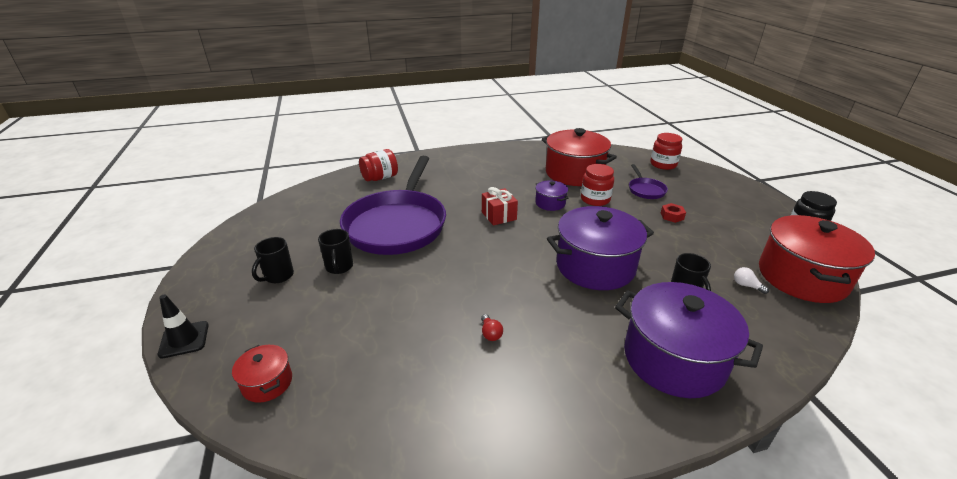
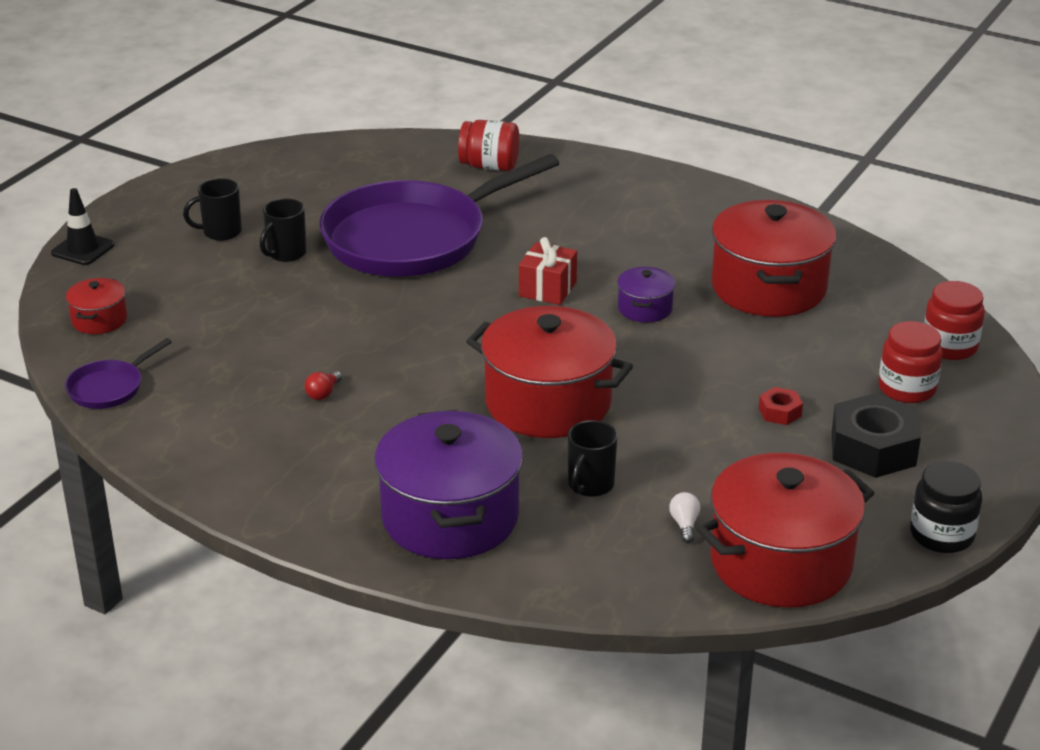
camera: 45 degrees right, 0 degrees up
(595, 199) = (718, 336): red jar -> red jar (907, 388)
(595, 266) = (548, 403): purple pot -> red pot
(645, 190) = (825, 363): purple pan -> purple pan (109, 388)
(722, 211) = (873, 448): none -> black nut

